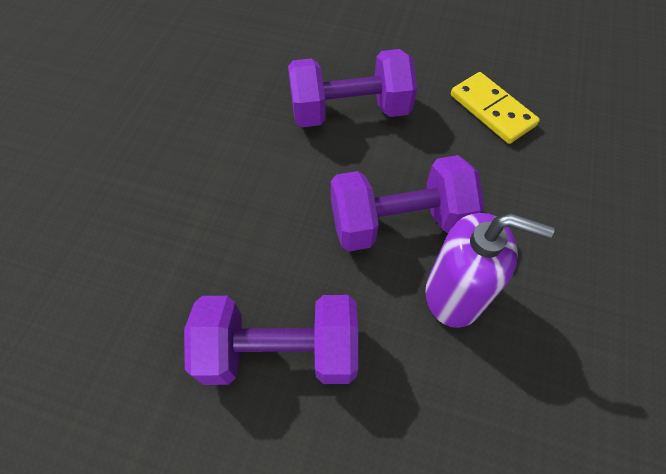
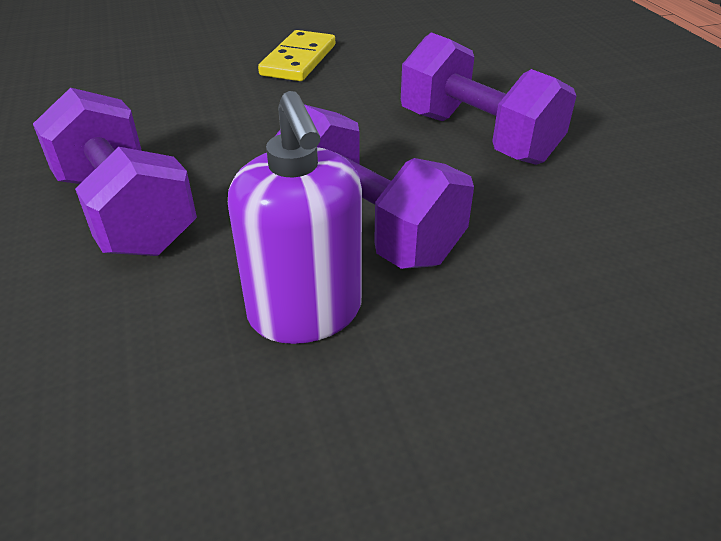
camera: 55 degrees right, 20 degrees down
(492, 110) = (645, 237): yellow domino -> yellow domino (299, 60)

